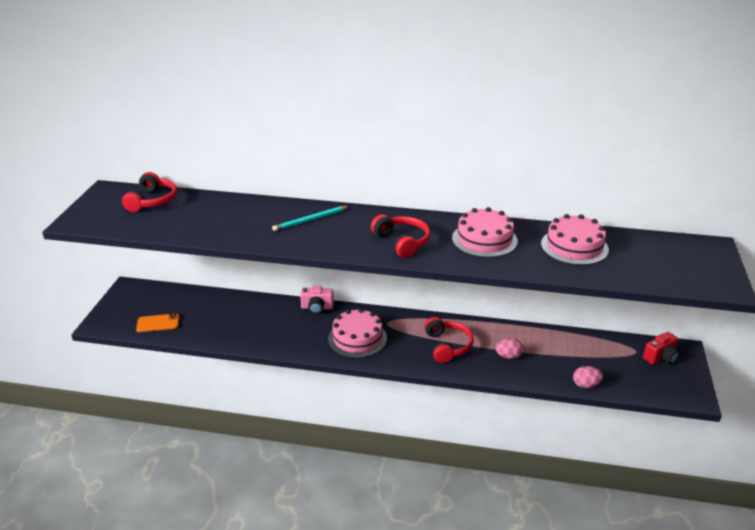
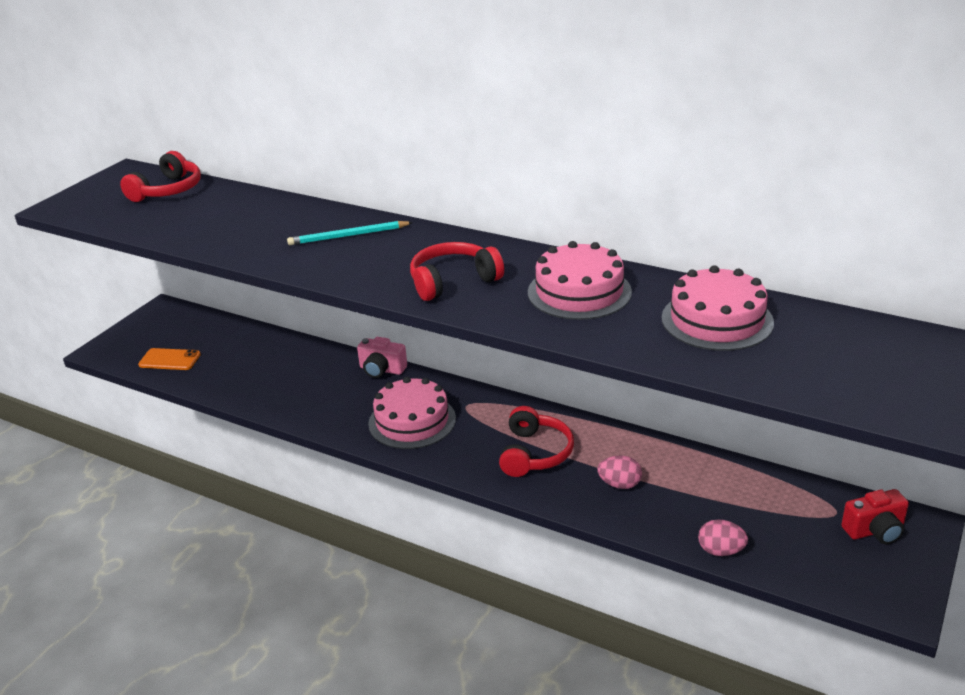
camera: 20 degrees right, 0 degrees up
(402, 242) = (453, 281): red headphones -> red headphones turned 105 degrees counterclockwise

